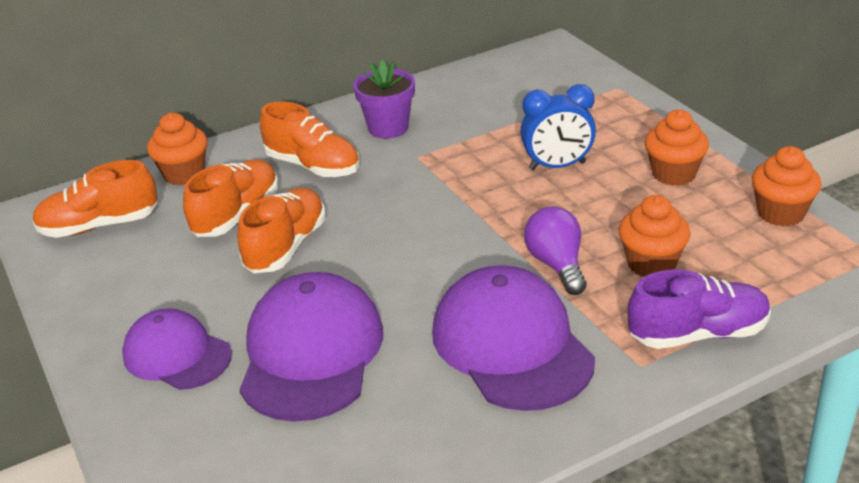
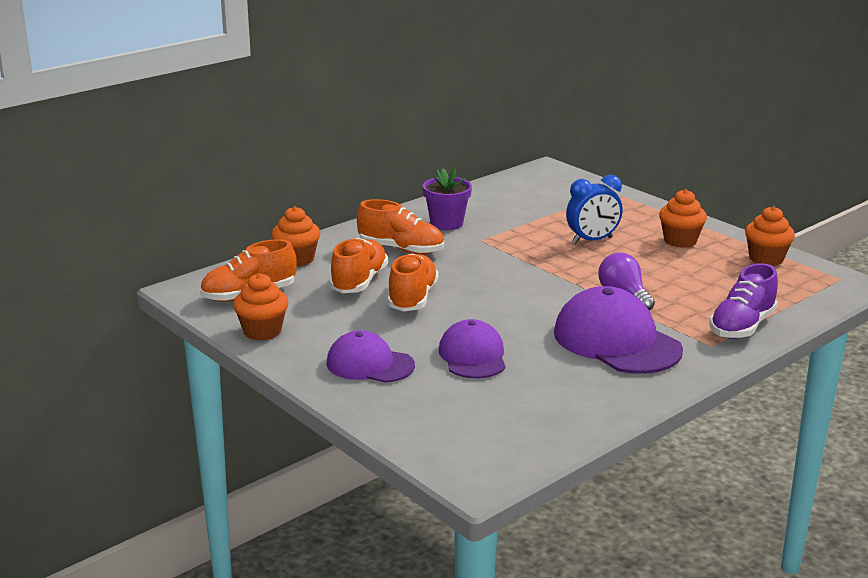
camera: 15 degrees left, 10 degrees down
(311, 353) = (473, 356): purple cap -> purple cap, size x0.63
(651, 264) = (690, 291): orange cupcake -> orange cupcake (262, 331)
(698, 334) = (742, 326): purple shoe -> purple shoe turned 150 degrees clockwise

